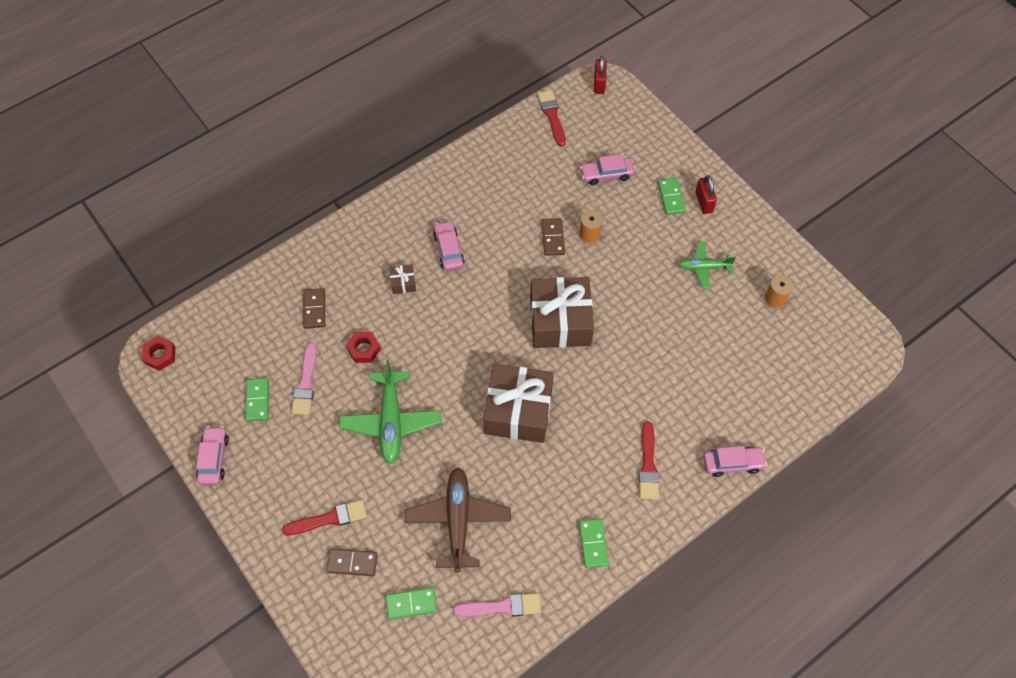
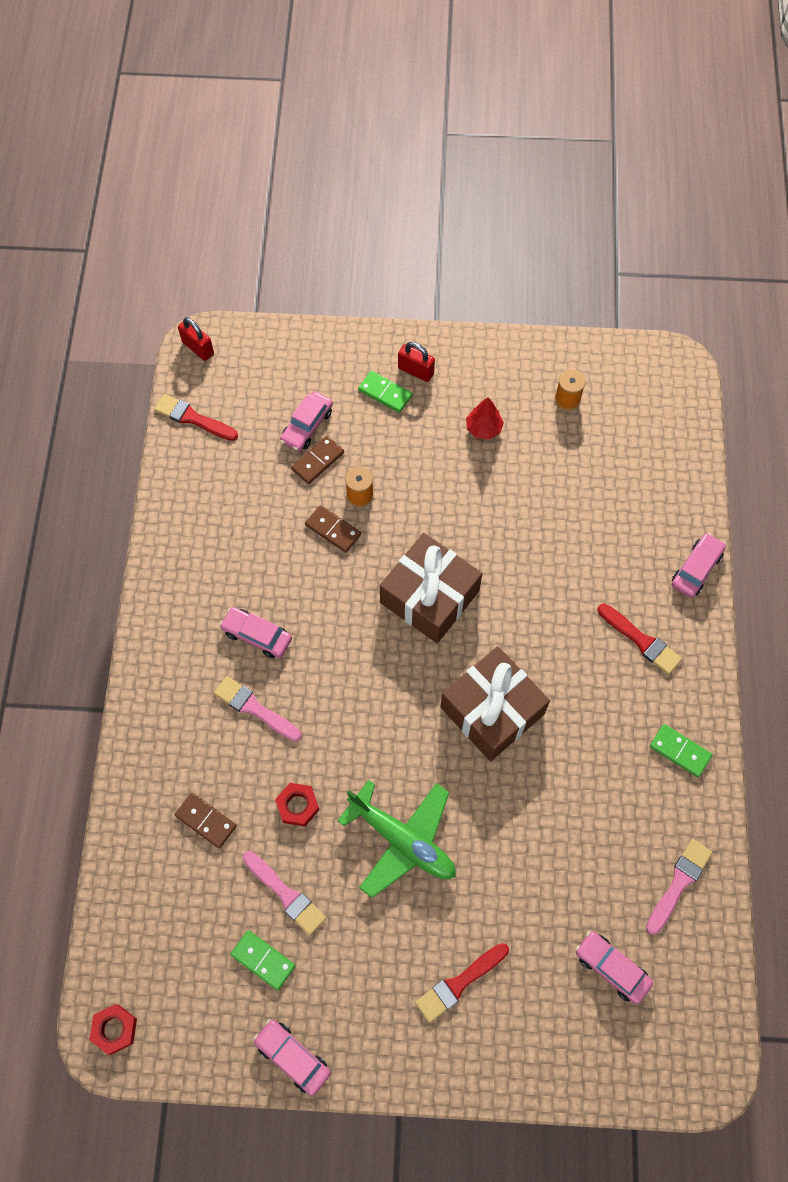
camera: 50 degrees left, 5 degrees up
(329, 519) = (459, 983): red brush -> red brush turned 150 degrees counterclockwise
(352, 563) = (525, 995): brown domino -> brown domino (317, 461)
(403, 283) = (255, 708): brown gift -> pink brush
(411, 603) = (612, 968): green domino -> pink car
(458, 521) = (561, 857): brown plane -> none
(704, 267) = (483, 428): green plane -> red tree

